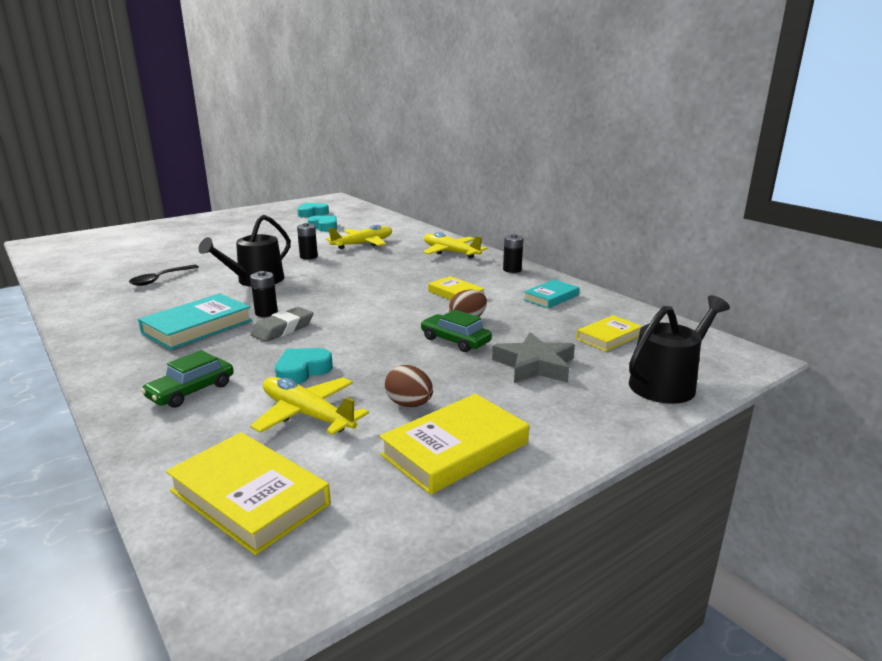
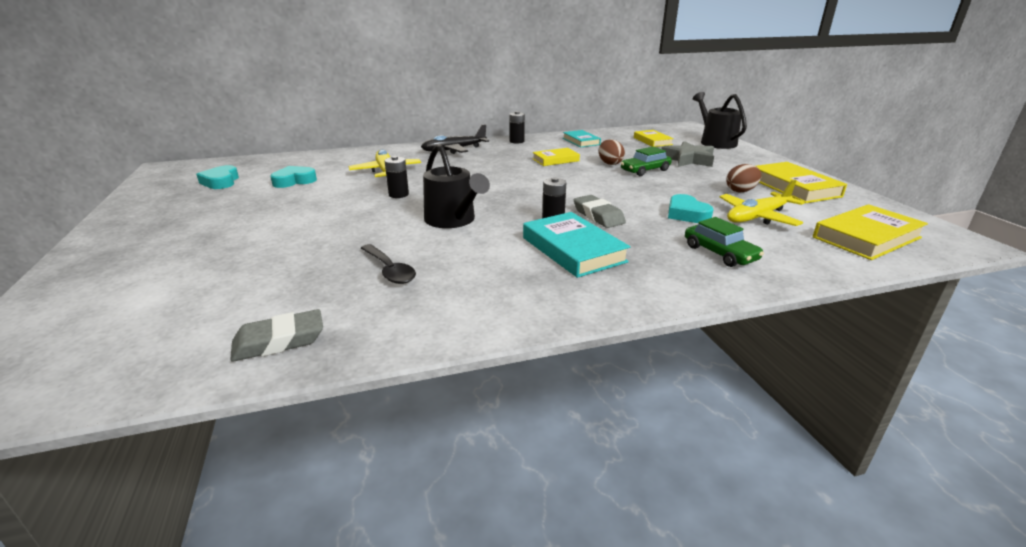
camera: 70 degrees left, 5 degrees up
(73, 274) = (279, 341): none -> grey eraser
(451, 252) = (454, 150): yellow plane -> black plane

